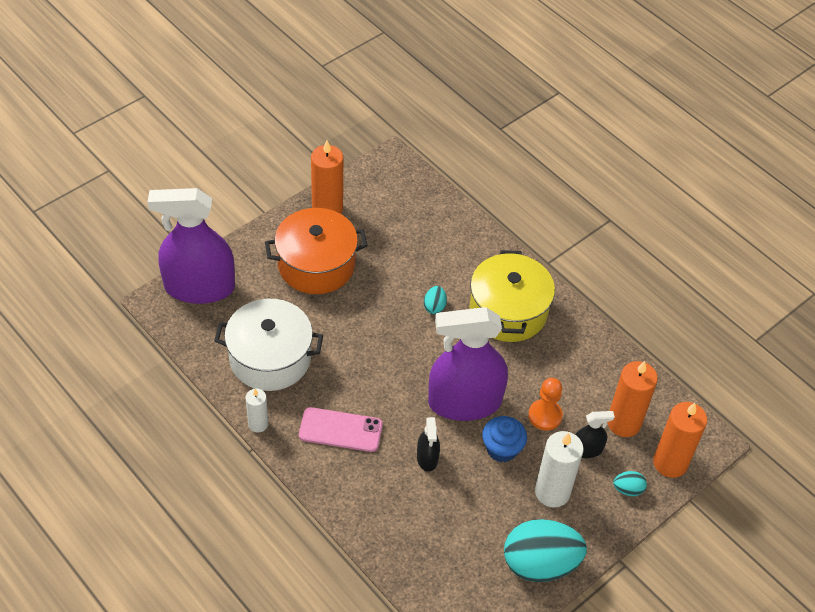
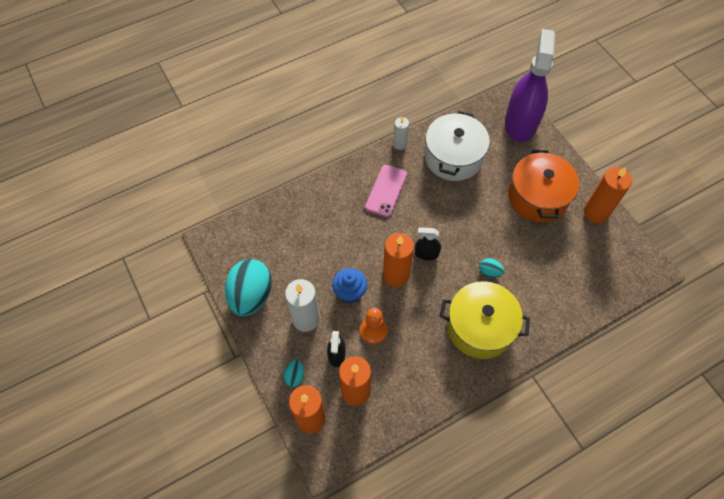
camera: 105 degrees right, 10 degrees up
(427, 458) = (352, 240): black spray bottle -> black spray bottle (426, 253)
(464, 402) = (396, 275): purple spray bottle -> orange candle

